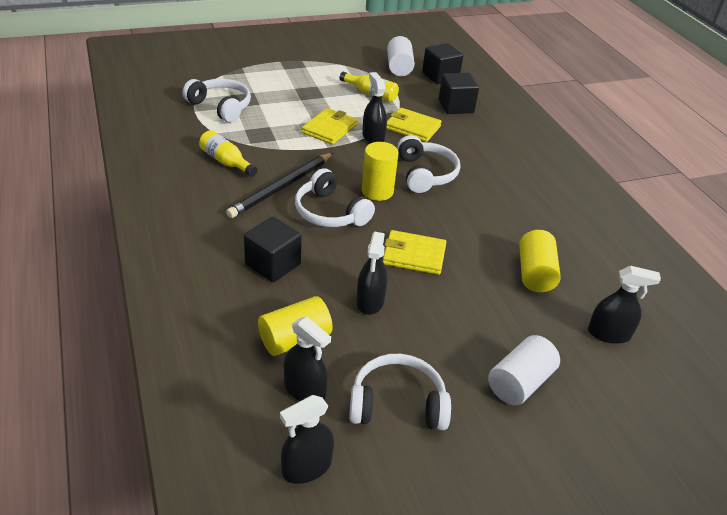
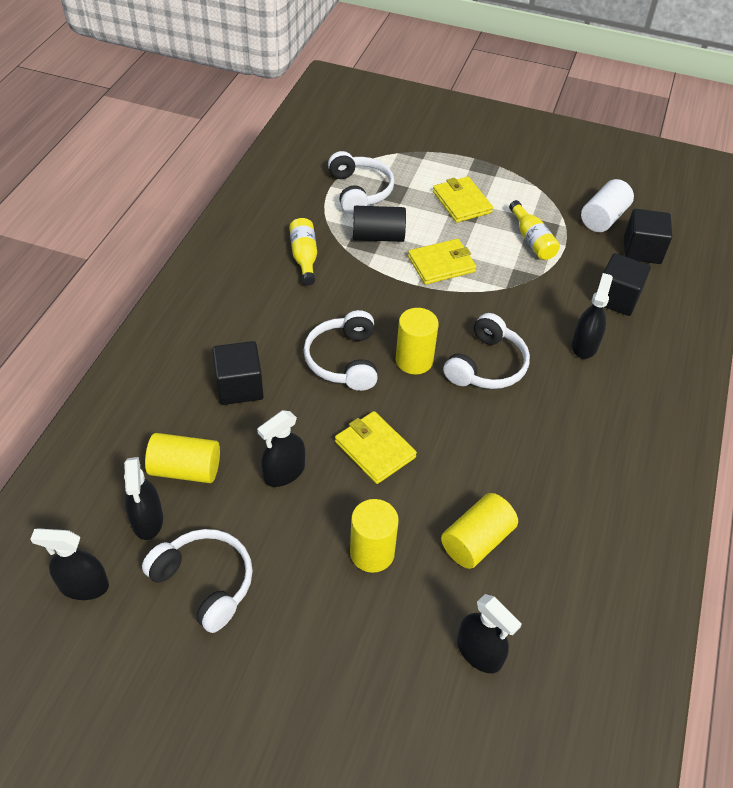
camera: 40 degrees right, 10 degrees up
(266, 129) = (378, 236): none -> black cylinder
(282, 187) = (327, 310): black pencil -> none
(373, 137) = (477, 295): black spray bottle -> black spray bottle (584, 345)
(412, 127) = (534, 302): yellow wallet -> yellow wallet (461, 202)
(484, 316) = (372, 553): none -> yellow cylinder
(519, 383) = (330, 638): white cylinder -> none

